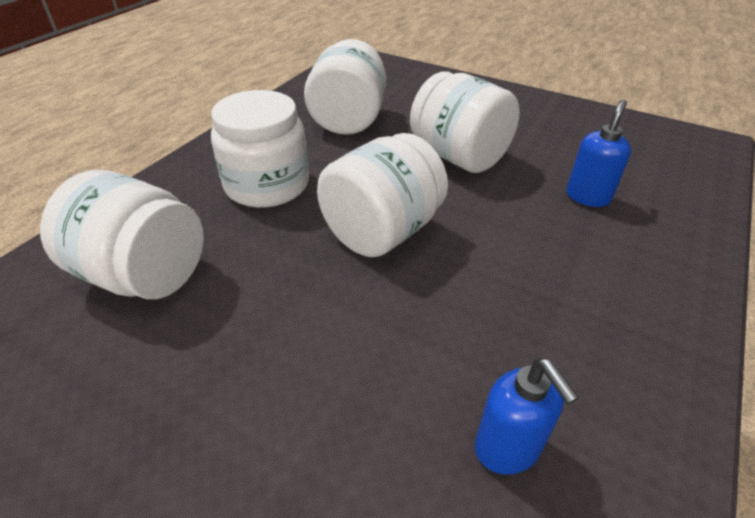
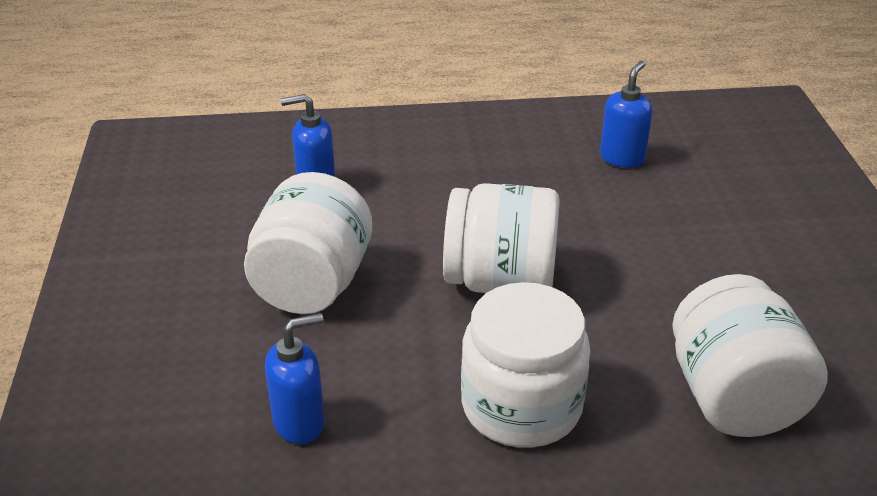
camera: 125 degrees left, 5 degrees down
(348, 120) = (300, 423): white jar -> blue soap dispenser

